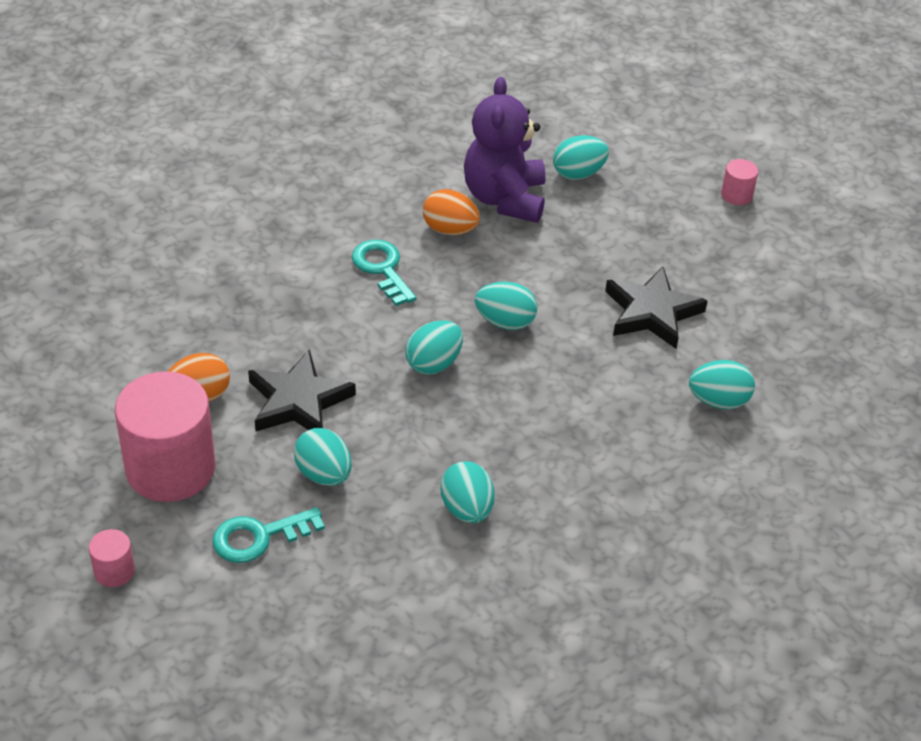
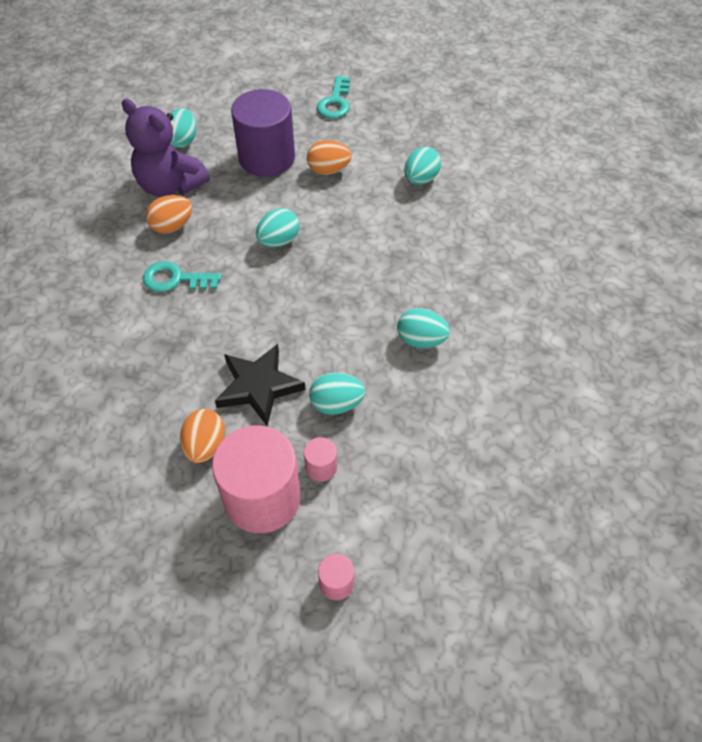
camera: 55 degrees left, 10 degrees up
(259, 537) = (366, 470): turquoise key -> turquoise key (335, 102)
(433, 363) = (284, 295): turquoise egg -> none
(619, 252) = (267, 158): none -> purple cylinder
(652, 312) = (328, 170): black star -> orange egg
(736, 195) = (267, 85): pink cylinder -> pink cylinder (321, 467)

